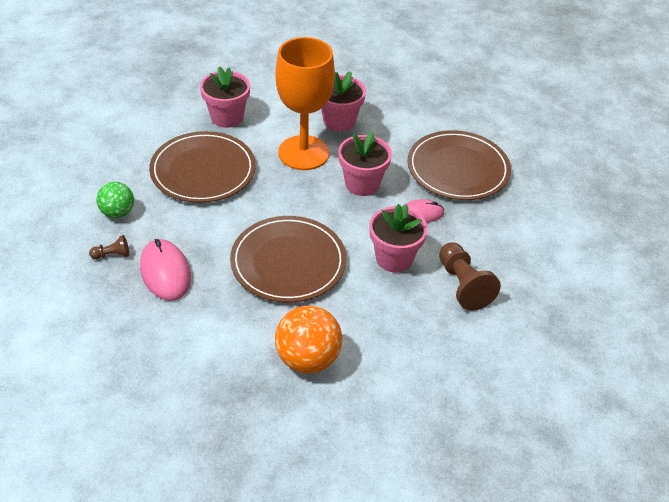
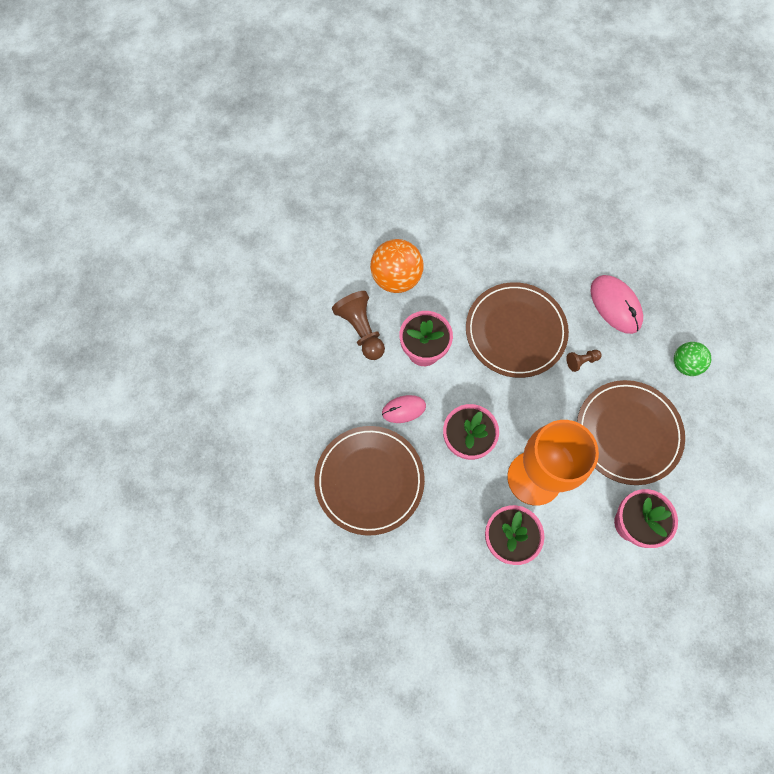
camera: 175 degrees right, 25 degrees up
(112, 255) = (667, 316): brown pawn -> brown pawn (581, 361)
(308, 359) = (478, 243): orange ball -> orange ball (396, 278)

